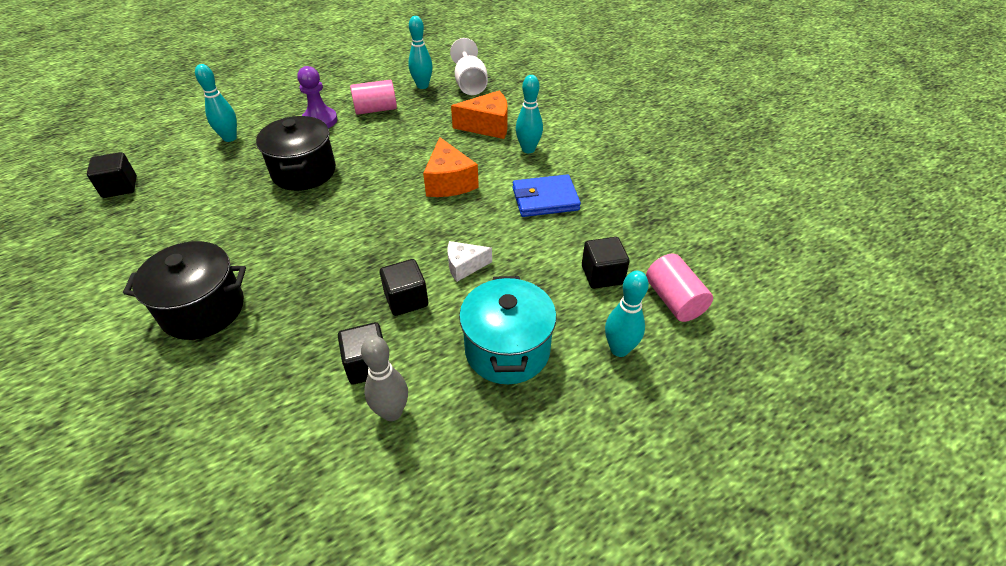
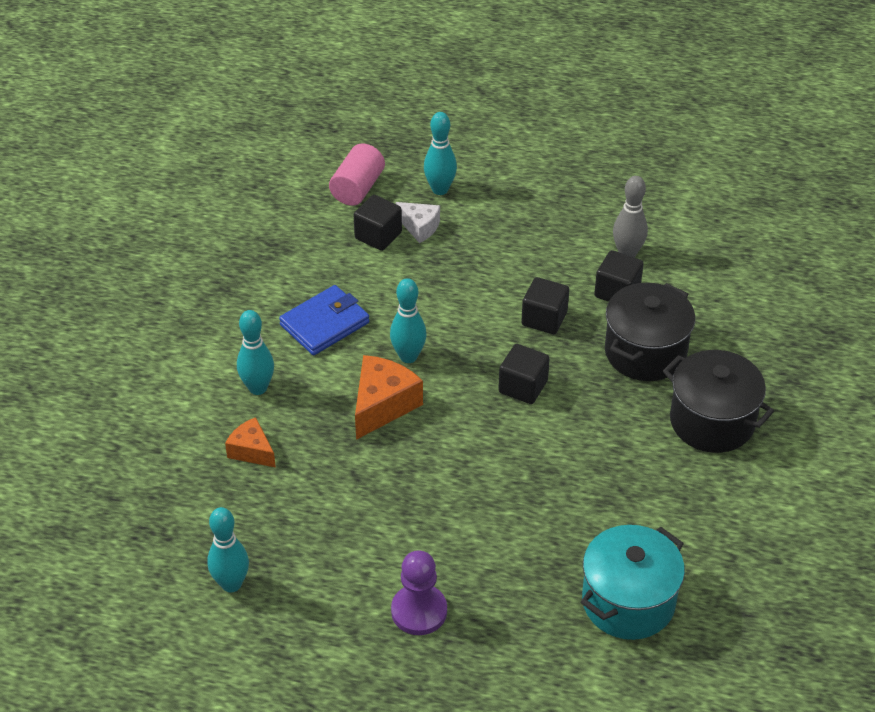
camera: 135 degrees left, 0 degrees up
(120, 187) = (725, 657): black cube -> black cube (523, 387)
(230, 138) = (550, 661): turquoise bowling pin -> turquoise bowling pin (408, 356)
(304, 172) = (509, 529): black pot -> black pot (645, 352)
(376, 109) = (335, 580): pink cylinder -> none
(464, 266) = (470, 313): white cheese -> white cheese (419, 227)
(470, 84) = (174, 540): white goblet -> none
(487, 126) = (252, 451): orange cheese -> orange cheese, size x0.62
(507, 350) = (512, 237): turquoise pot -> turquoise pot (628, 602)
(545, 199) = (325, 324): blue wallet -> blue wallet turned 75 degrees counterclockwise

